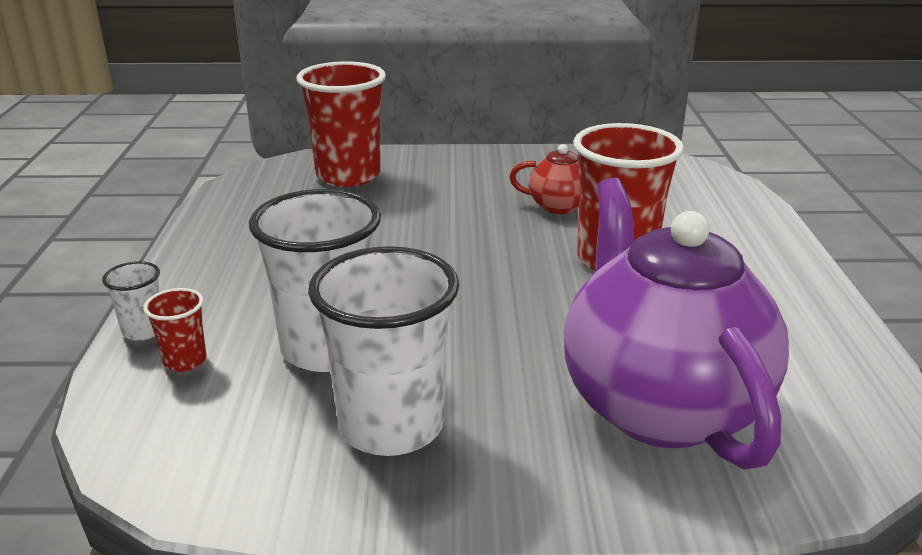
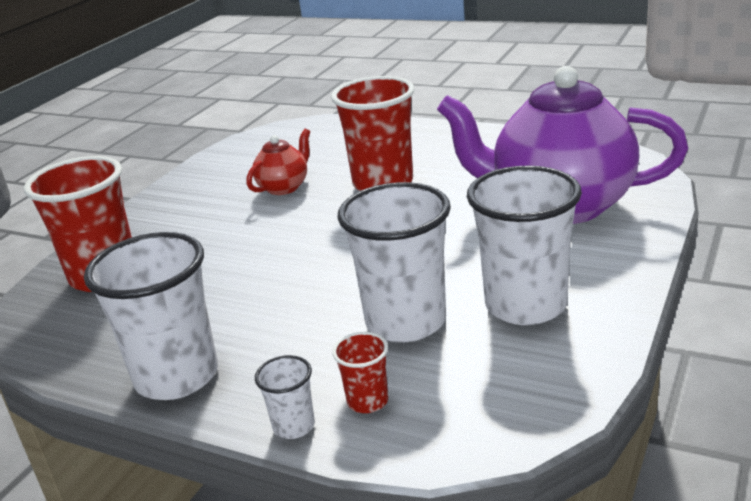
camera: 60 degrees left, 0 degrees up
(207, 254) = (177, 376): none -> white cup

